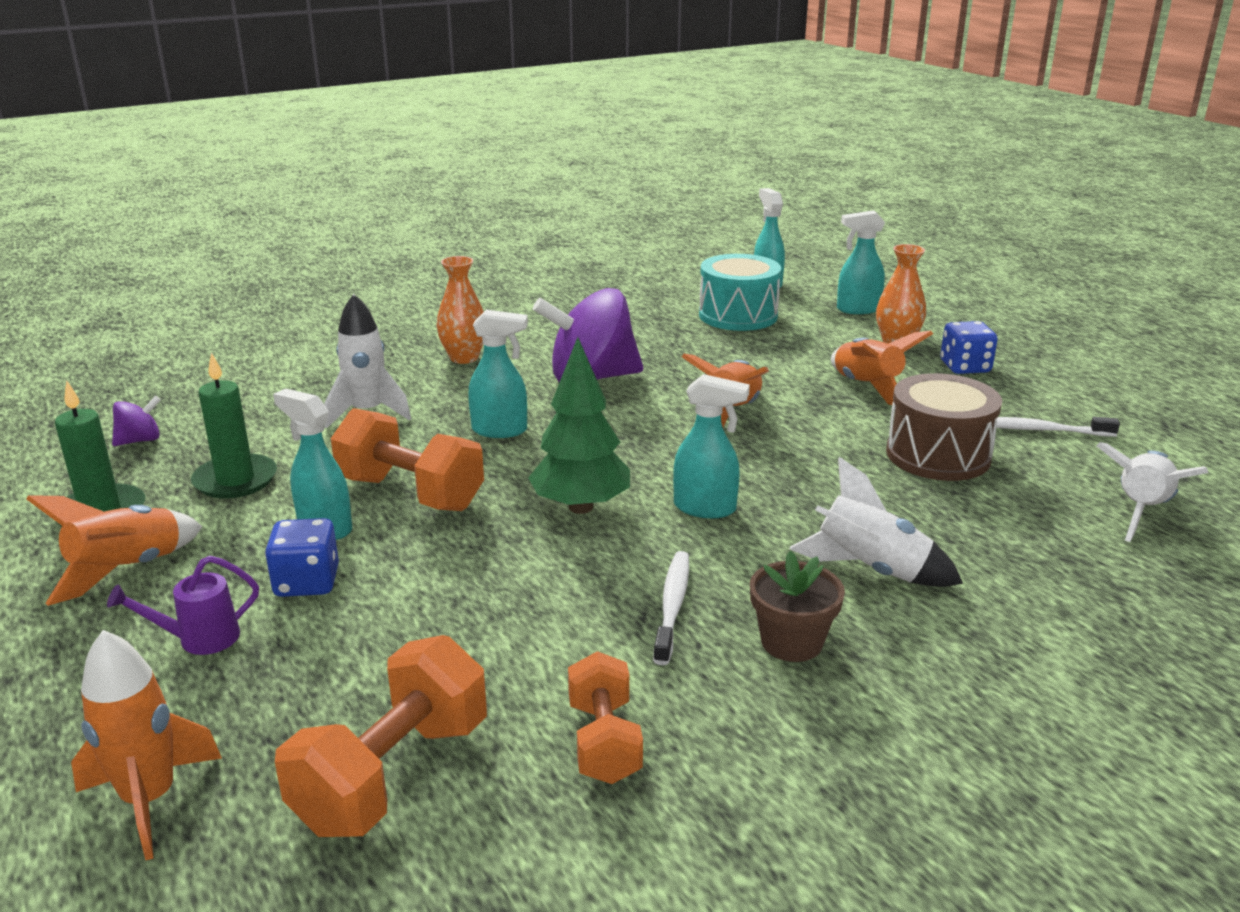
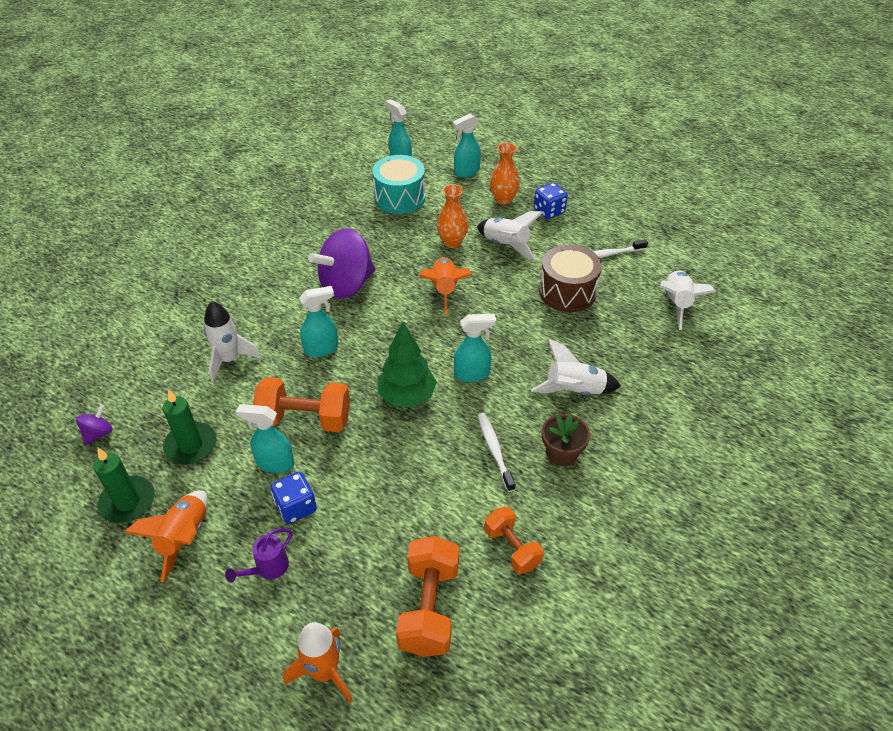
camera: 25 degrees left, 20 degrees up
(464, 358) = (255, 289): orange vase -> orange vase (452, 242)
(867, 388) = (506, 245): orange rocket -> white rocket

